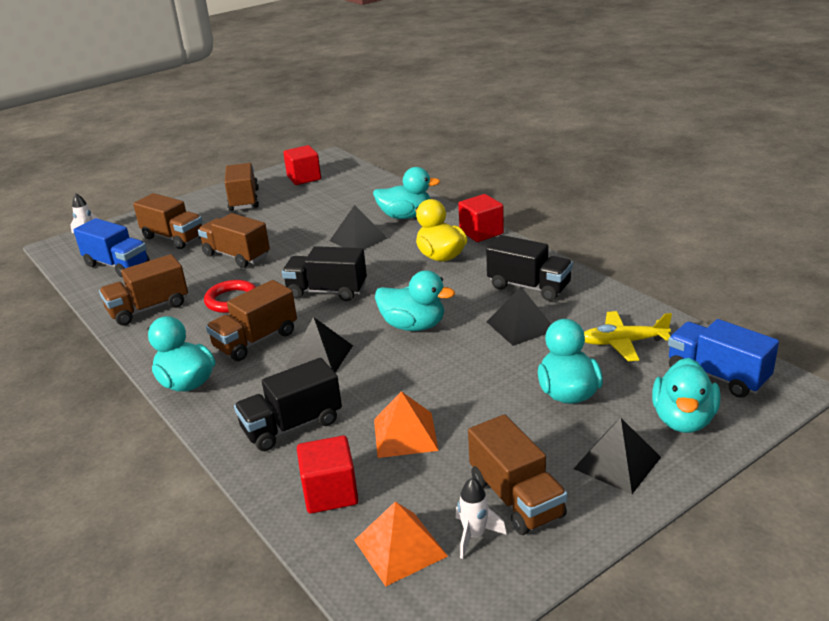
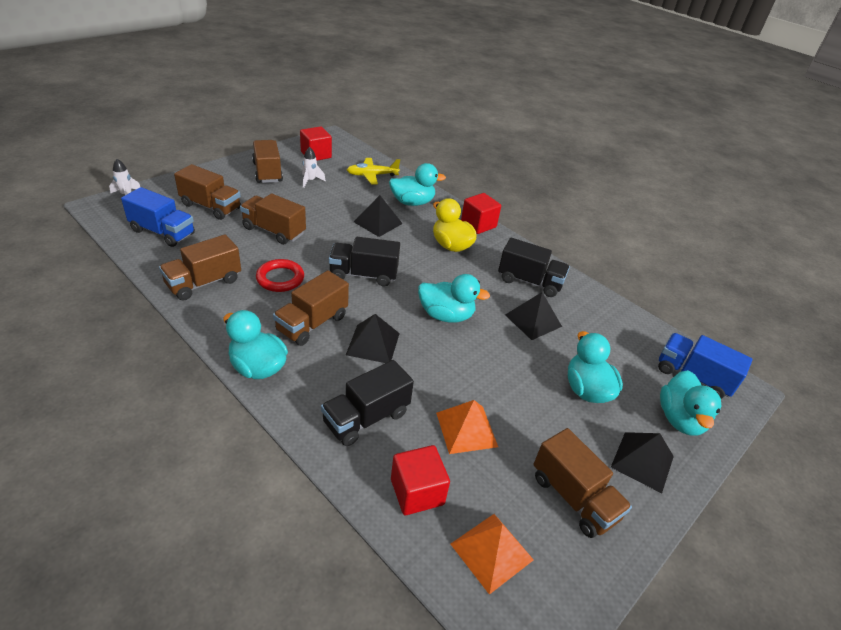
camera: 15 degrees left, 10 degrees up
(474, 536) = (550, 537): white rocket -> white rocket (310, 181)
(623, 343) = (616, 341): yellow plane -> yellow plane (372, 175)

